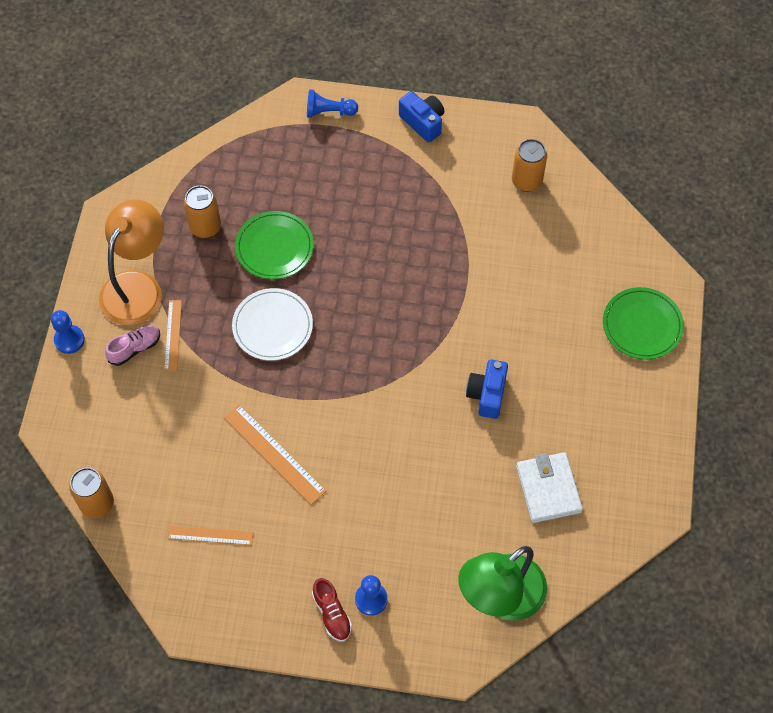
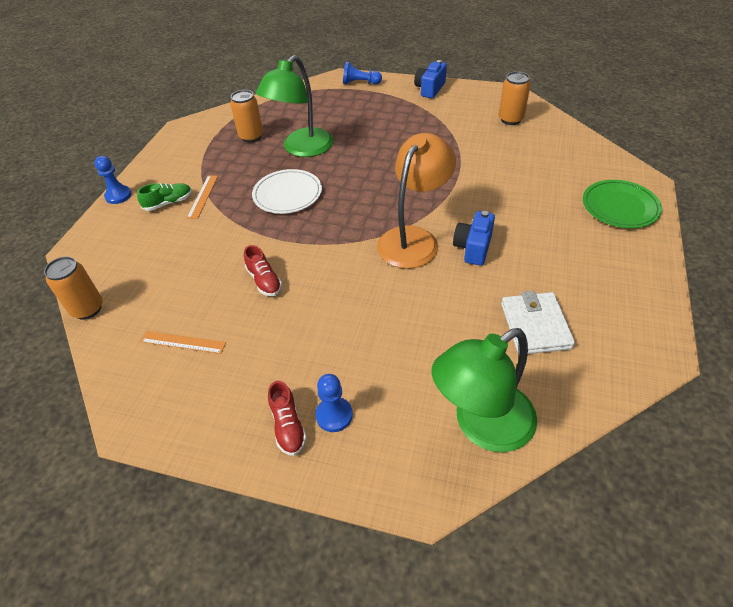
camera: 10 degrees right, 15 degrees down
(135, 348) = (168, 203): pink shoe -> green shoe
(137, 286) = (186, 167): orange lamp -> orange lamp (414, 239)
(274, 247) = (302, 149): green plate -> green lamp
(274, 454) = (264, 281): orange ruler -> red shoe
(423, 122) = (430, 89): blue camera -> blue camera turned 120 degrees counterclockwise

